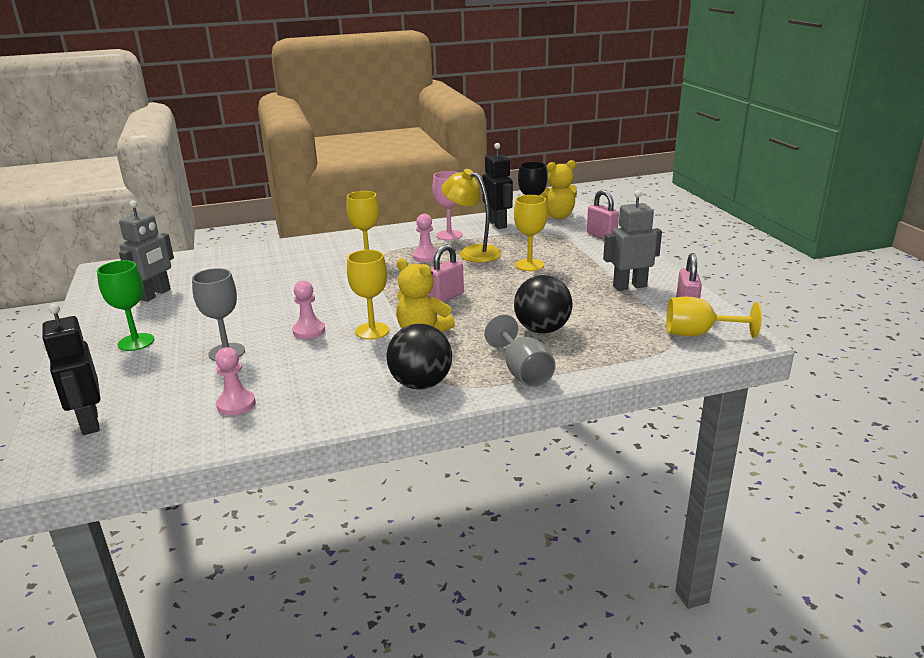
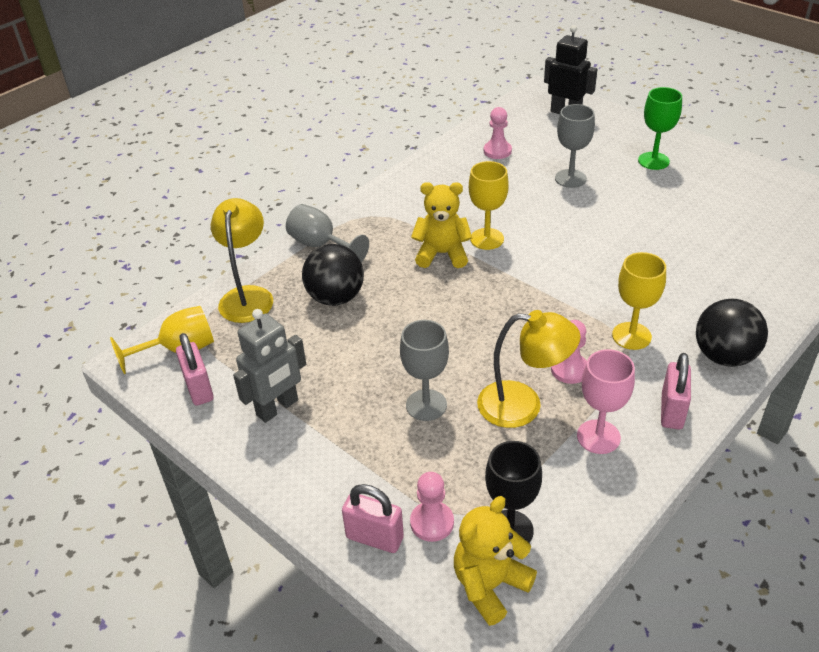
camera: 150 degrees right, 15 degrees up
(155, 294) = (742, 202): grey robot -> none
(309, 331) = (540, 219): pink pawn -> pink pawn (432, 522)
(421, 384) = (390, 208): black ball -> black ball (724, 356)
(446, 297) = (468, 306): pink padlock -> pink padlock (671, 411)
(498, 224) = (563, 507): black robot -> none
(529, 265) = (426, 405): yellow goblet -> grey goblet
(621, 353) = (247, 296): none -> yellow lamp

